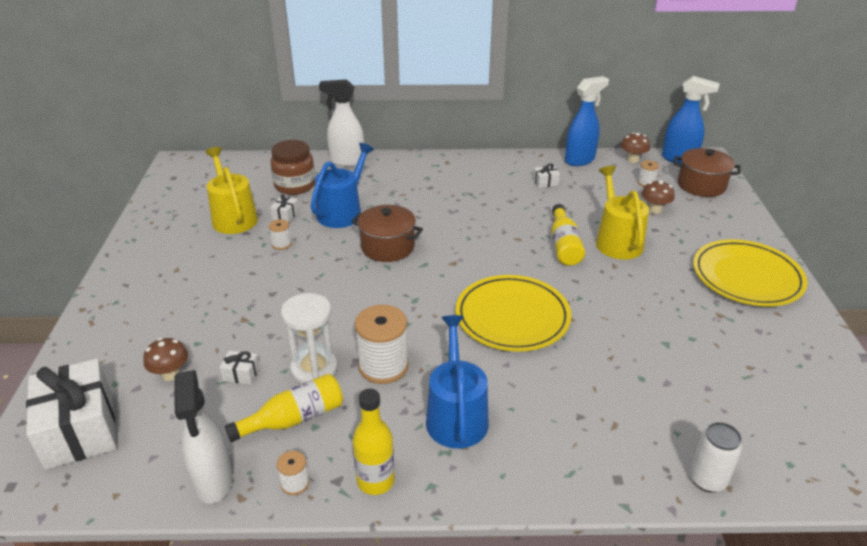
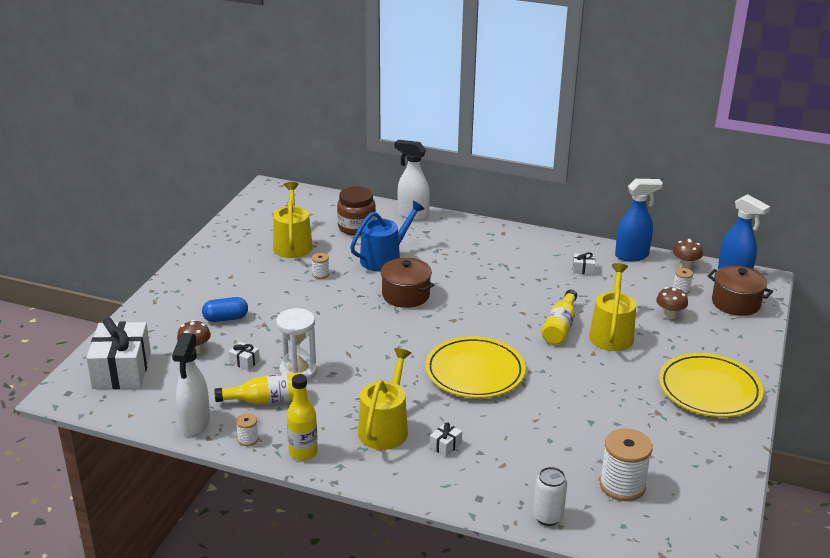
camera: 20 degrees right, 5 degrees down
(192, 323) = (225, 318): none -> blue capsule
(285, 215) = (336, 251): white gift -> white gift (445, 445)
(383, 366) = (350, 382): white spool -> white spool (622, 485)
(456, 416) = (385, 428): blue watering can -> yellow watering can

